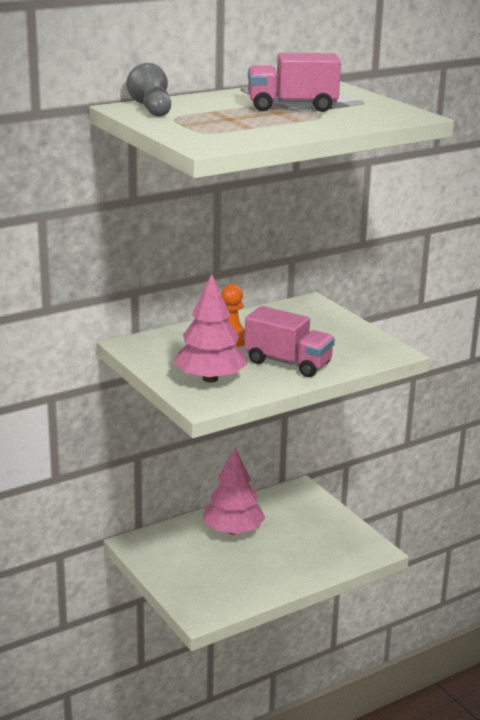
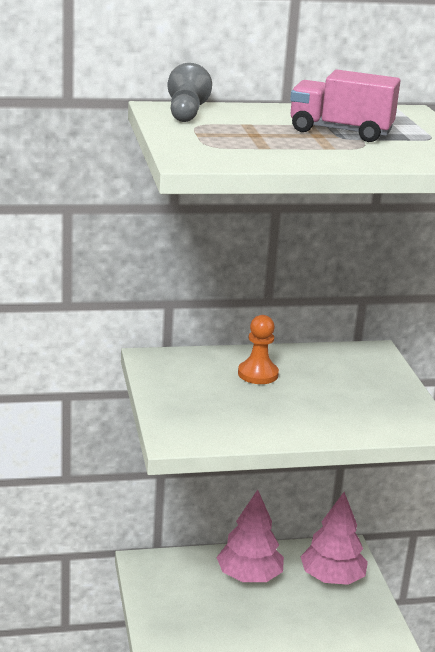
camera: 20 degrees right, 0 degrees up
(210, 378) = (203, 413): pink tree -> pink tree (332, 578)
(288, 363) = (299, 414): pink truck -> none

